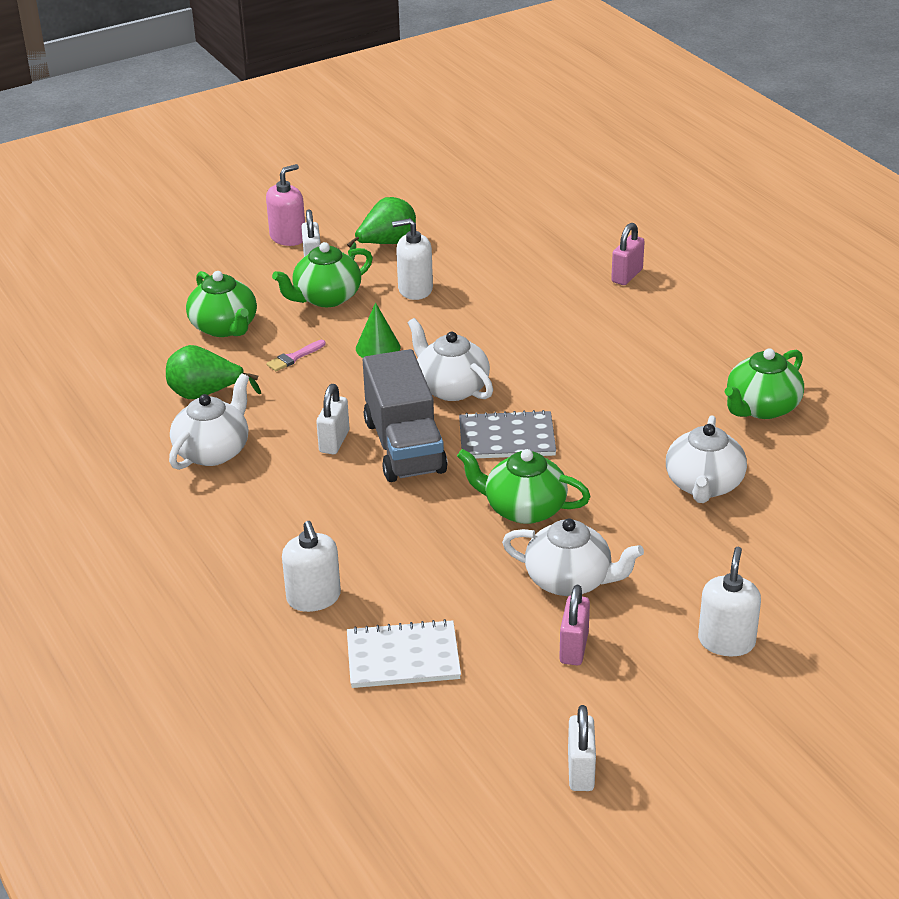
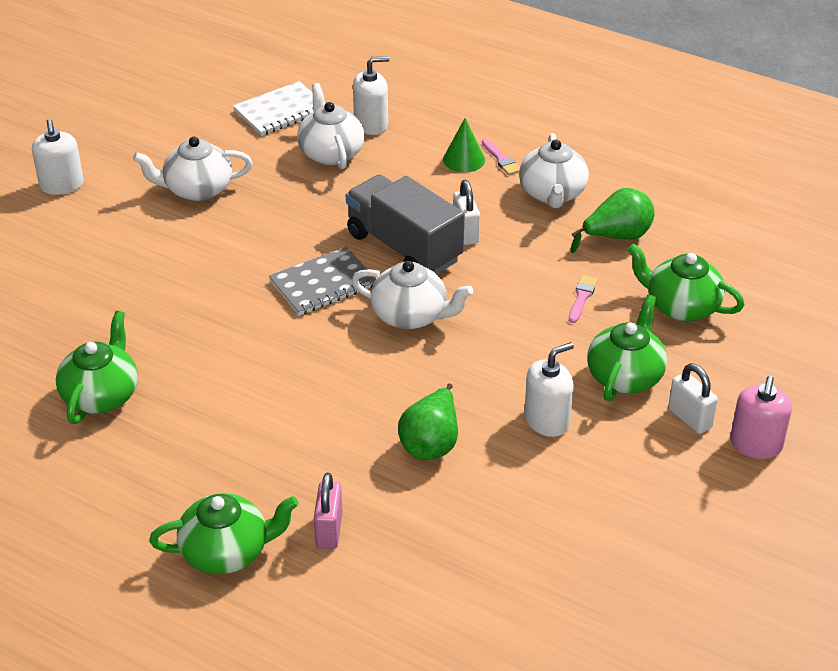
camera: 150 degrees right, 5 degrees up
(220, 504) = (501, 159): none -> pink brush
(313, 598) = (371, 124): white soap dispenser -> white soap dispenser turned 120 degrees clockwise
(378, 348) = (516, 335): green cone -> green cone (464, 159)
(386, 244) = (639, 476): green pear -> green pear (431, 442)
(523, 509) = (267, 229): green teapot -> green teapot (227, 551)
(573, 648) = (169, 149): pink padlock -> none
(580, 771) = (127, 90): white padlock -> none
(704, 485) = (126, 296): white teapot -> white teapot (330, 153)

